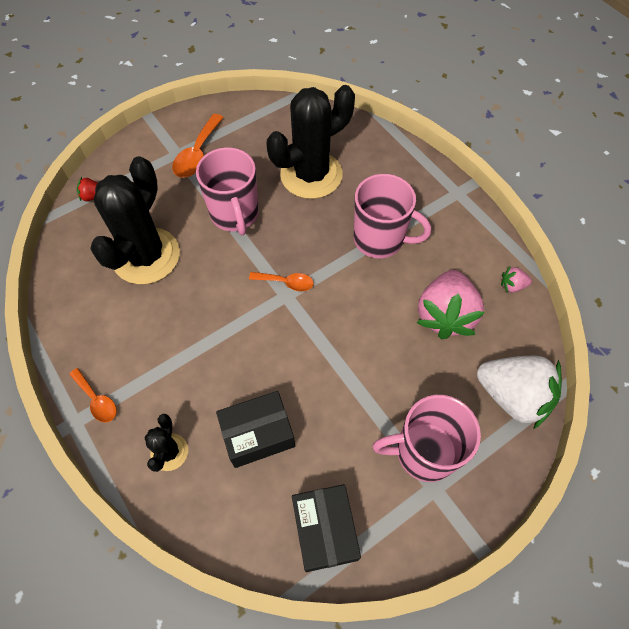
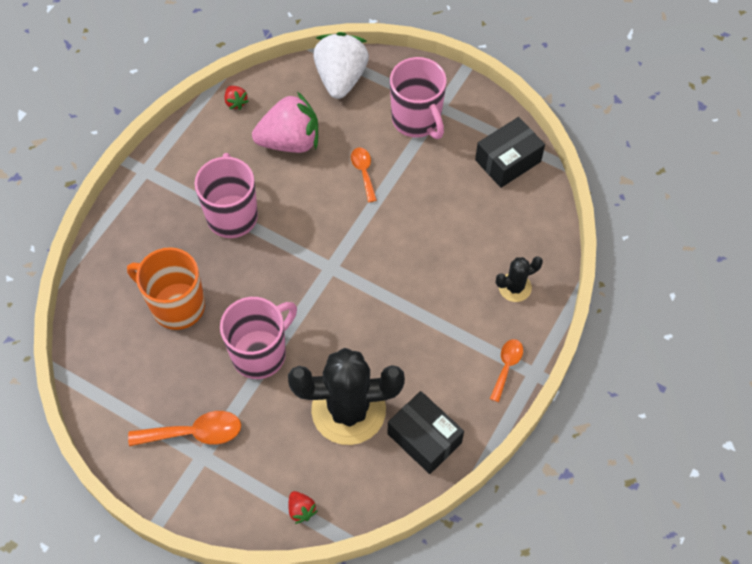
camera: 115 degrees left, 0 degrees up
(258, 434) = (465, 232): black box -> black box (424, 438)
(286, 282) = (317, 272): orange spoon -> orange spoon (363, 172)
(311, 175) = (176, 306): black cactus -> orange mug
(512, 285) = (236, 102): pink strawberry -> red strawberry

